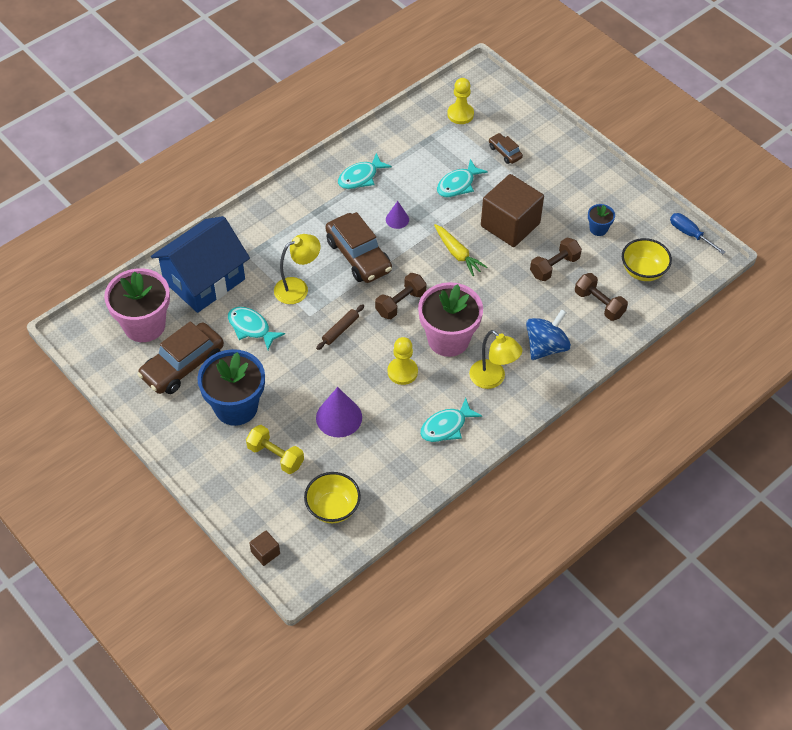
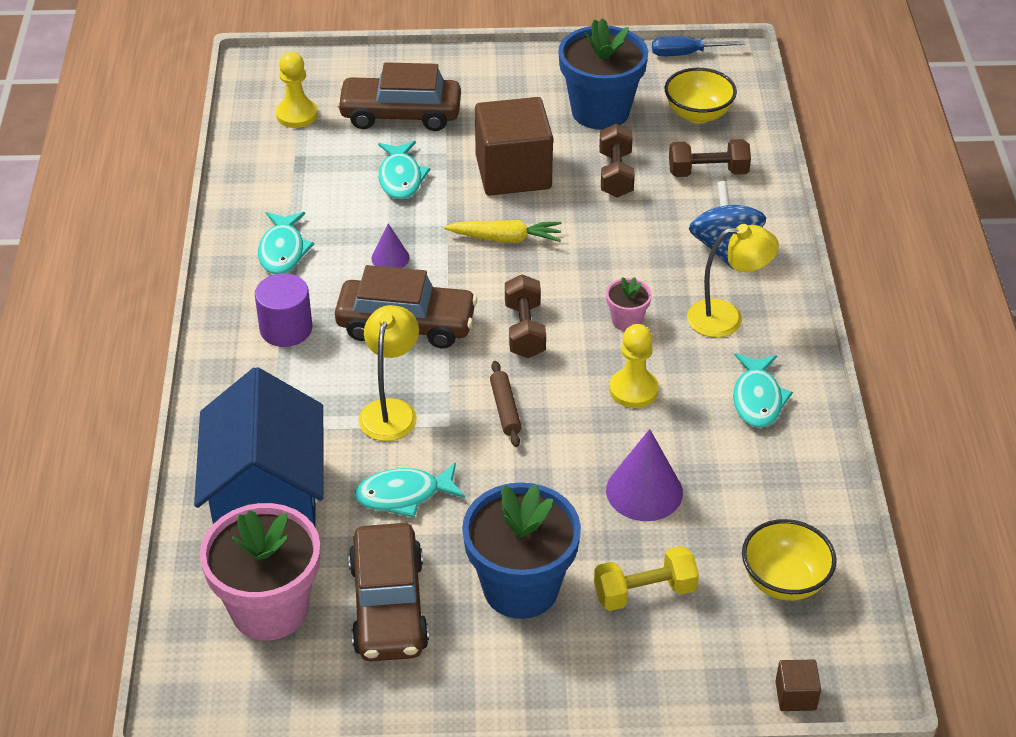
camera: 50 degrees left, 10 degrees down
(311, 214) = (286, 329): none -> purple cylinder
(448, 339) = (626, 321): pink flower pot -> pink flower pot, size x0.45
(505, 152) = (400, 114): brown car -> brown car, size x2.04
(598, 229) = (600, 111): blue flower pot -> blue flower pot, size x2.20

